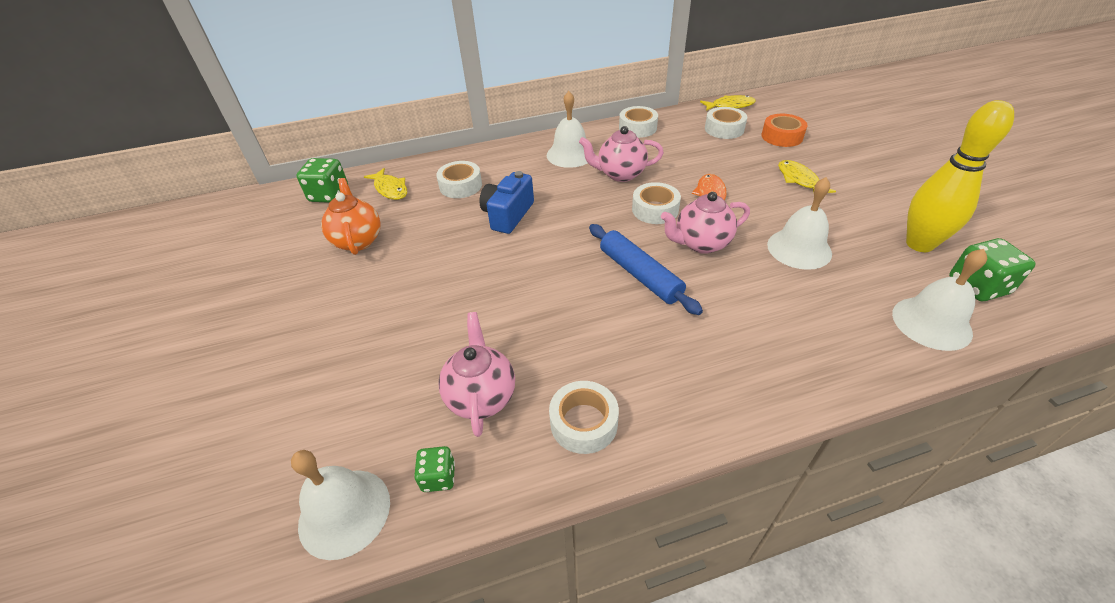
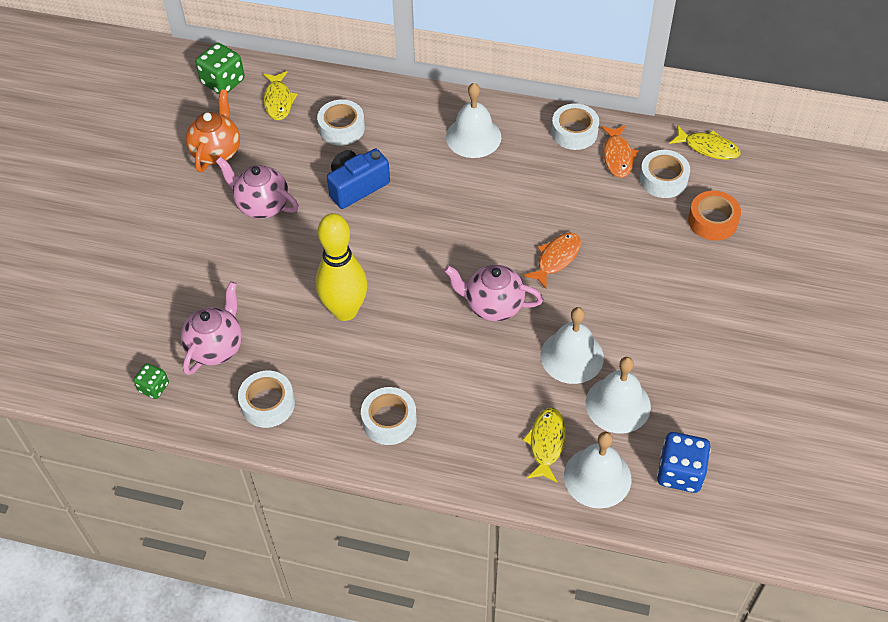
camera: 30 degrees right, 10 degrees up
(344, 512) = (88, 378): white bell -> white bell (618, 404)
(620, 174) = (498, 188): pink teapot -> pink teapot (262, 205)
(640, 275) = (412, 309): blue rolling pin -> none
(655, 210) = (489, 248): white tape -> white tape (389, 420)
(681, 129) = (617, 156): none -> orange fish
(799, 180) = (662, 285): yellow fish -> yellow fish (546, 443)
(919, 244) = (684, 410): yellow bowling pin -> yellow bowling pin (345, 310)
(978, 286) = (680, 472): green dice -> blue dice

